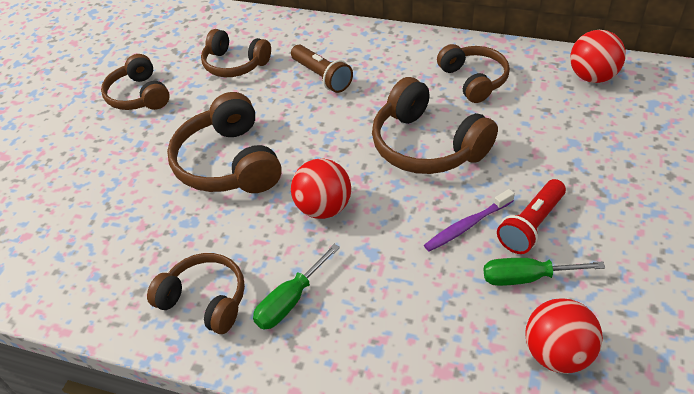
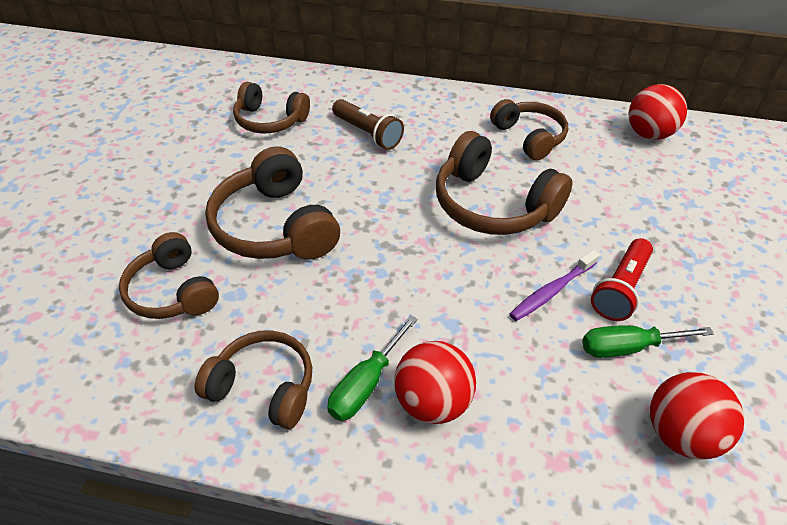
camera: 10 degrees left, 0 degrees up
(139, 95) = (164, 153): brown headphones -> brown headphones (173, 291)
(323, 208) = (389, 275): red ball -> red ball (432, 402)

